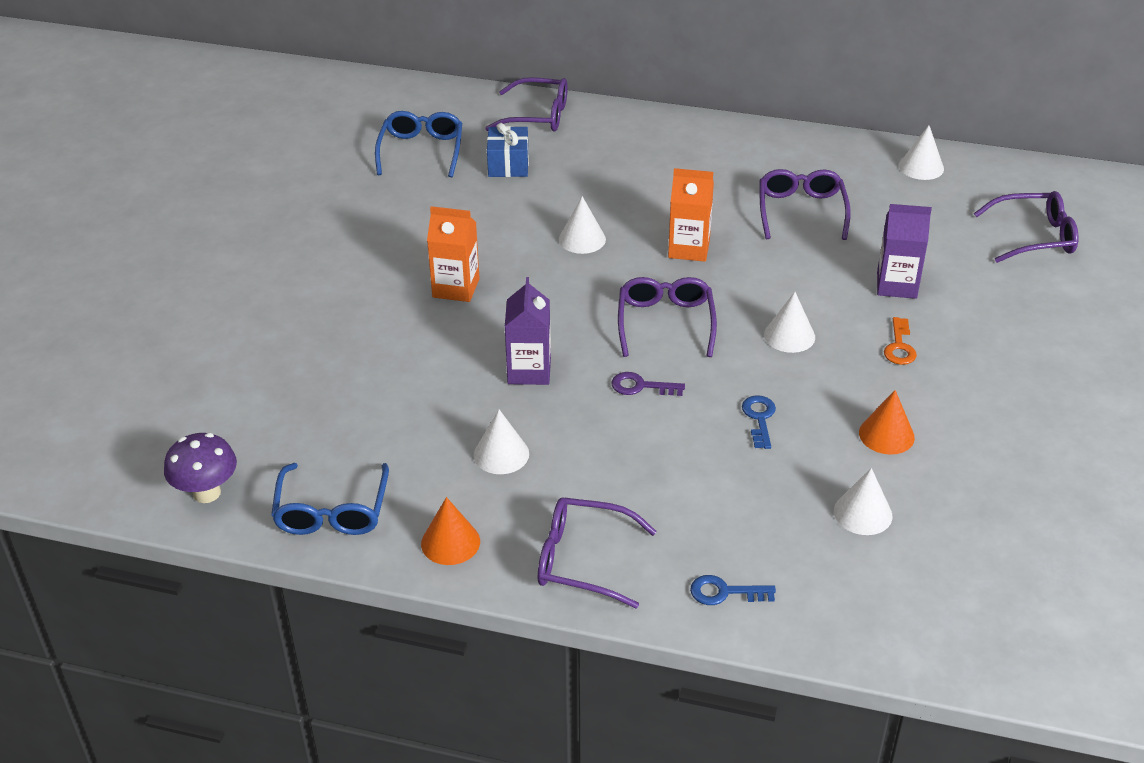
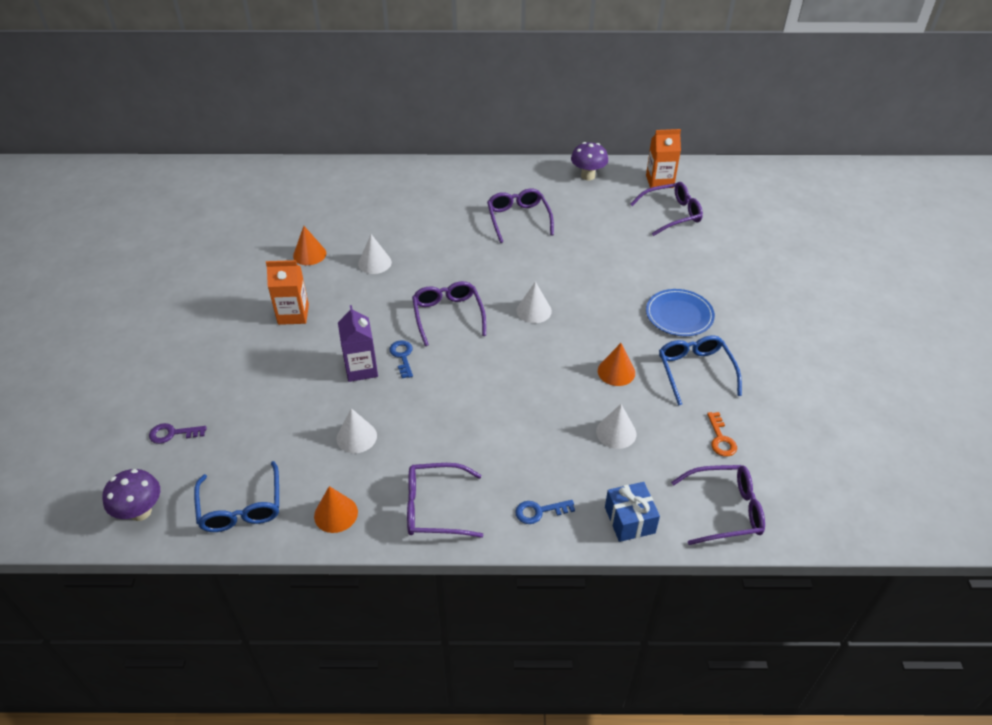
camera: 15 degrees left, 5 degrees up
(421, 151) = (244, 214): blue glasses -> blue glasses (695, 372)
(496, 215) = (309, 254): none -> orange cone
(508, 165) = (309, 215): blue gift -> blue gift (629, 520)
(537, 116) = (321, 176): purple glasses -> purple glasses (724, 510)
(641, 386) = (443, 366): purple key -> purple key (173, 433)
(689, 249) = (450, 258): orange carton -> orange carton (659, 181)
(759, 418) = (529, 375): blue key -> blue key (402, 356)
(896, 285) = (594, 262): purple carton -> none
(899, 346) = (607, 306): orange key -> orange key (720, 439)
(921, 167) = (588, 176): white cone -> purple mushroom
(1003, 375) = (679, 315): none -> blue plate

